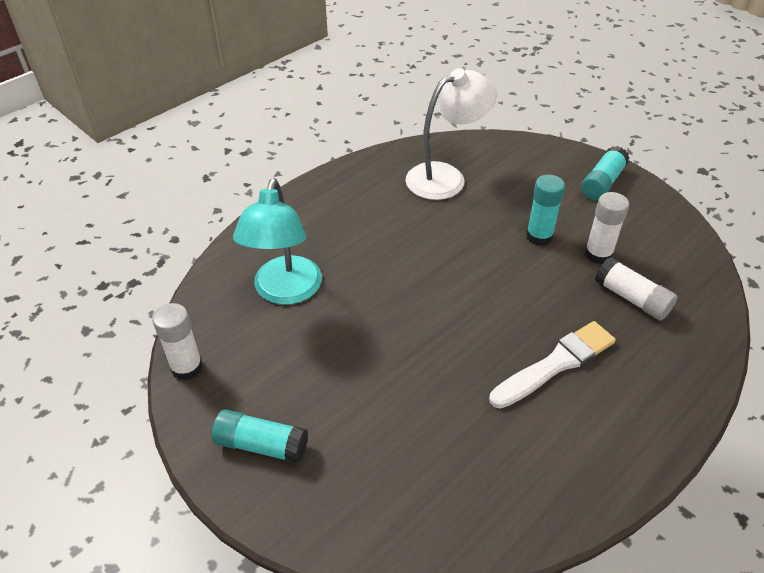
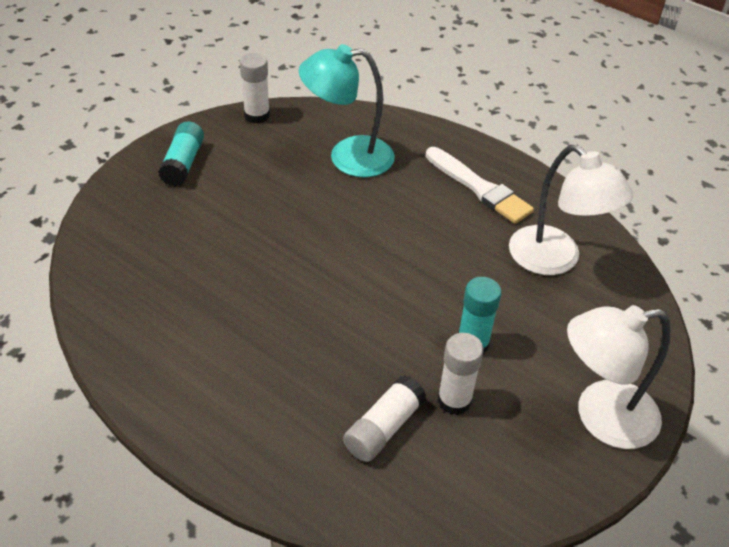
camera: 80 degrees right, 0 degrees up
(555, 364) = (277, 350): white brush -> white brush (479, 188)
(602, 183) = (601, 417): turquoise glue stick -> white lamp

